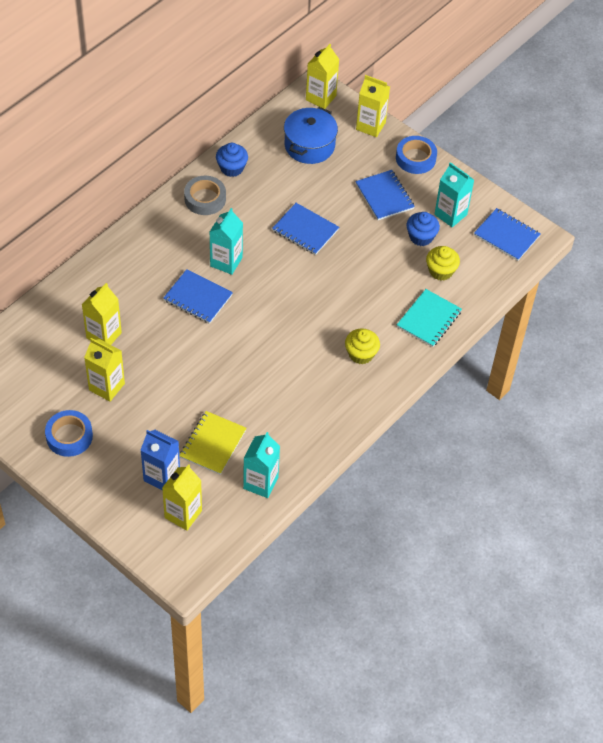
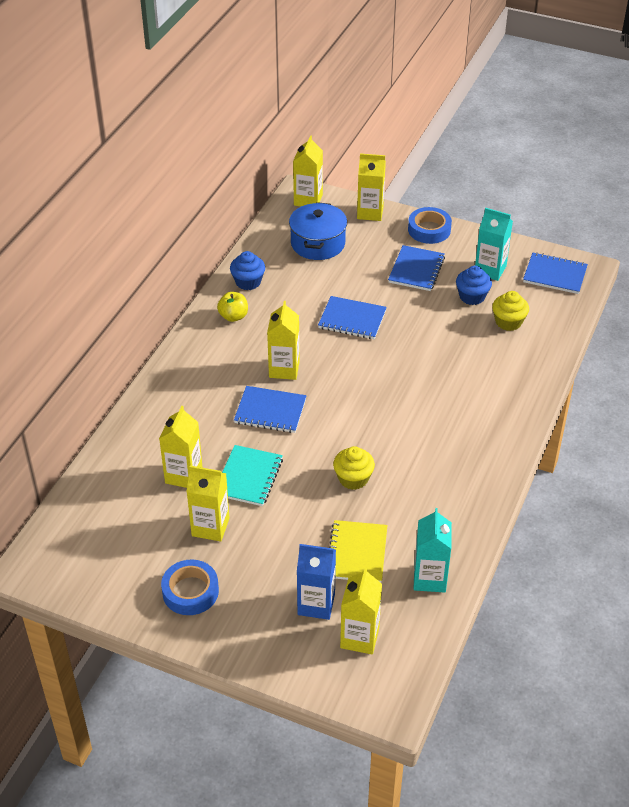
camera: 15 degrees left, 10 degrees down
(205, 199) = (233, 316): grey tape -> yellow apple
(226, 262) = (284, 369): turquoise carton -> yellow carton
(361, 354) = (469, 420): yellow cupcake -> yellow cupcake (353, 478)
(384, 196) = (416, 270): blue notebook -> blue notebook turned 60 degrees clockwise
(429, 319) = (521, 369): turquoise notebook -> turquoise notebook (248, 477)

